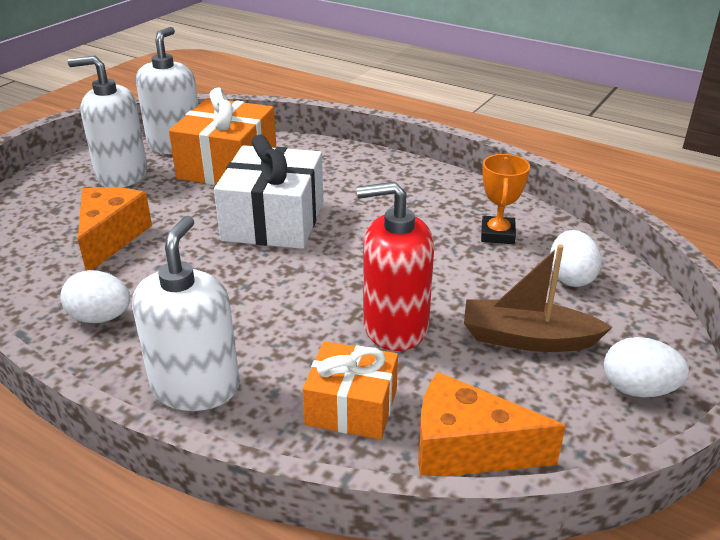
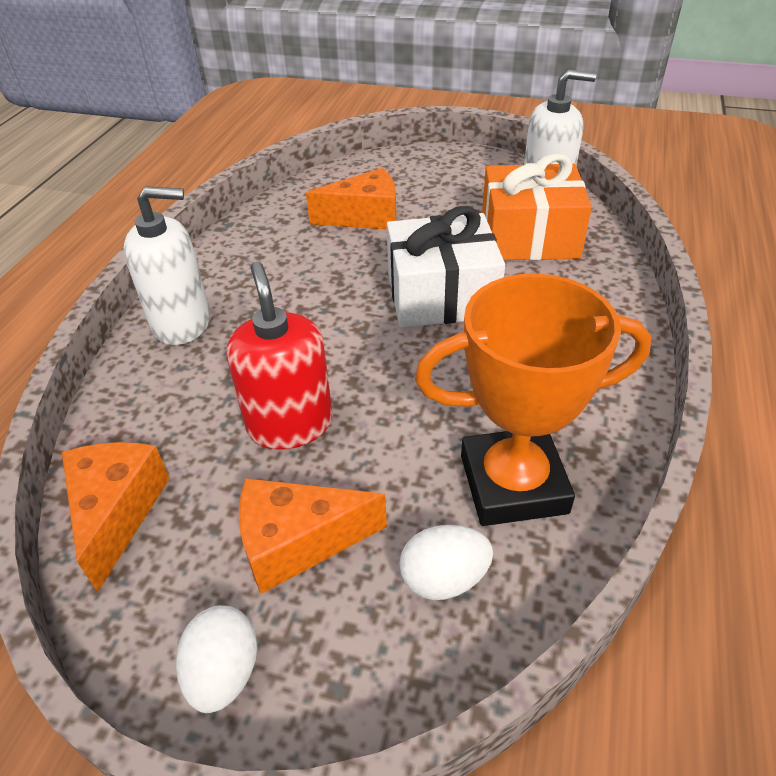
camera: 75 degrees right, 10 degrees up
(100, 318) = (256, 250): white egg -> none
(122, 175) = (468, 187): white soap dispenser -> none
(351, 407) = (168, 419): orange gift -> none
(497, 234) = (513, 484): orange trophy -> orange trophy, size x1.98
(527, 338) = (298, 543): brown boat -> orange cheese

